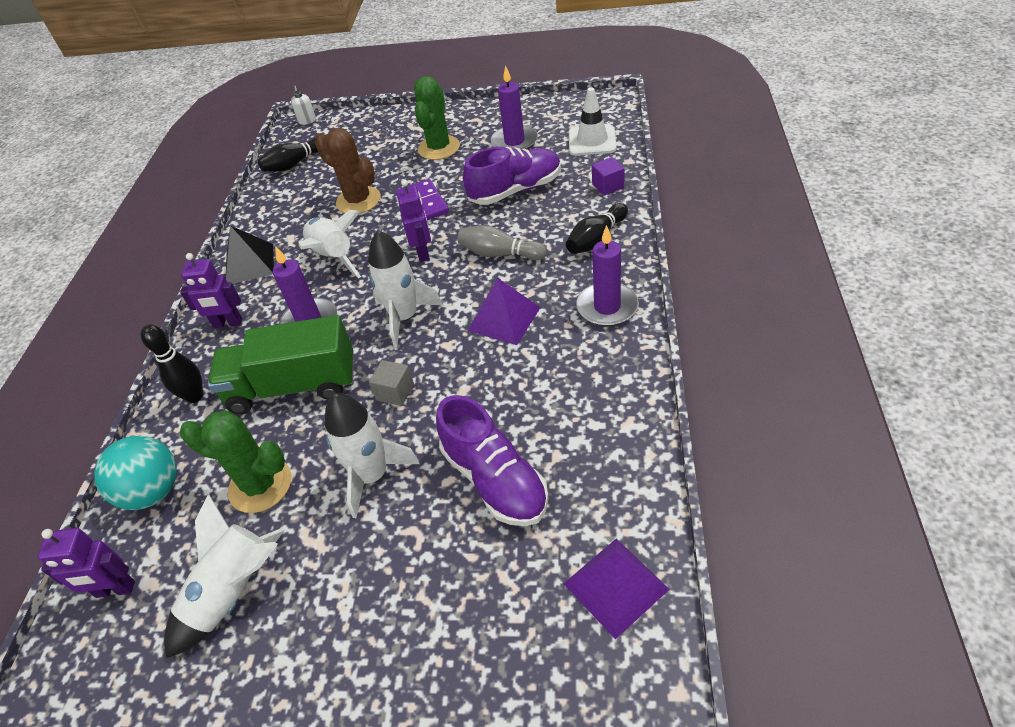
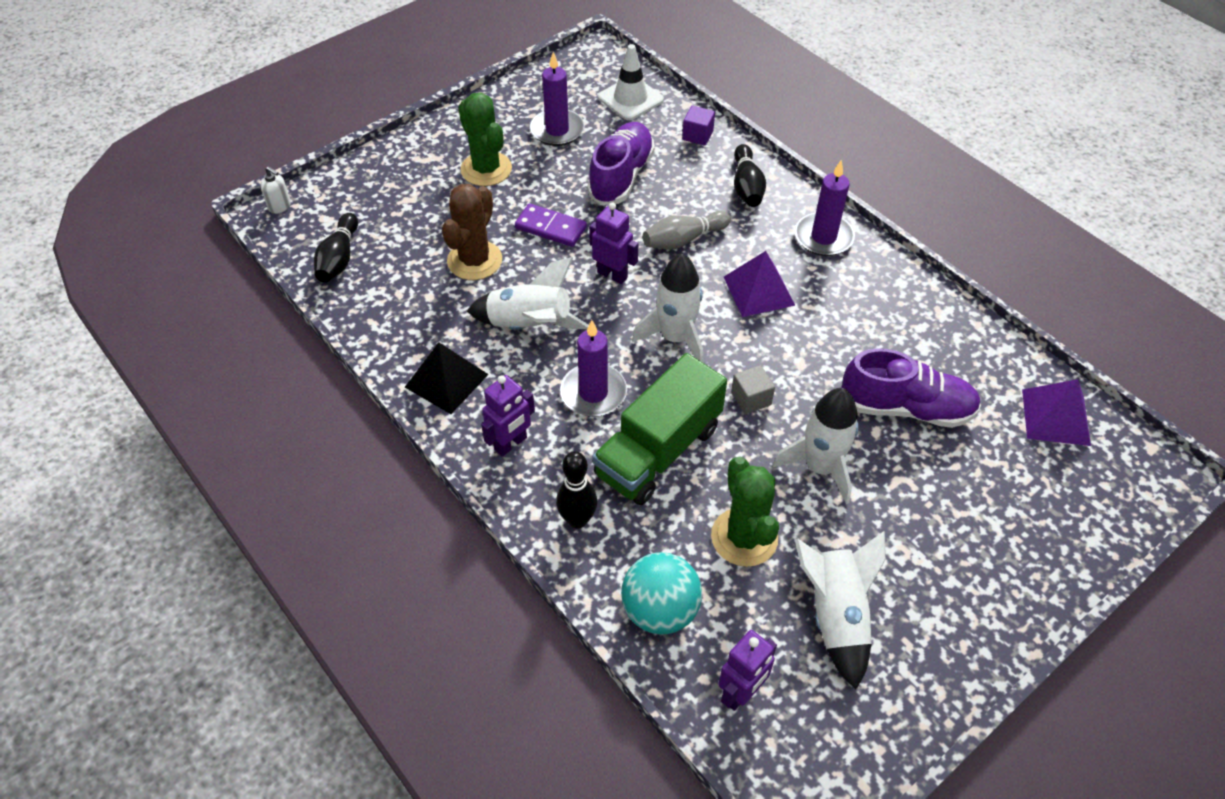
camera: 50 degrees left, 5 degrees up
(260, 485) = (744, 537): green cactus -> green cactus turned 75 degrees counterclockwise
(358, 200) = (474, 260): brown cactus -> brown cactus turned 60 degrees counterclockwise

